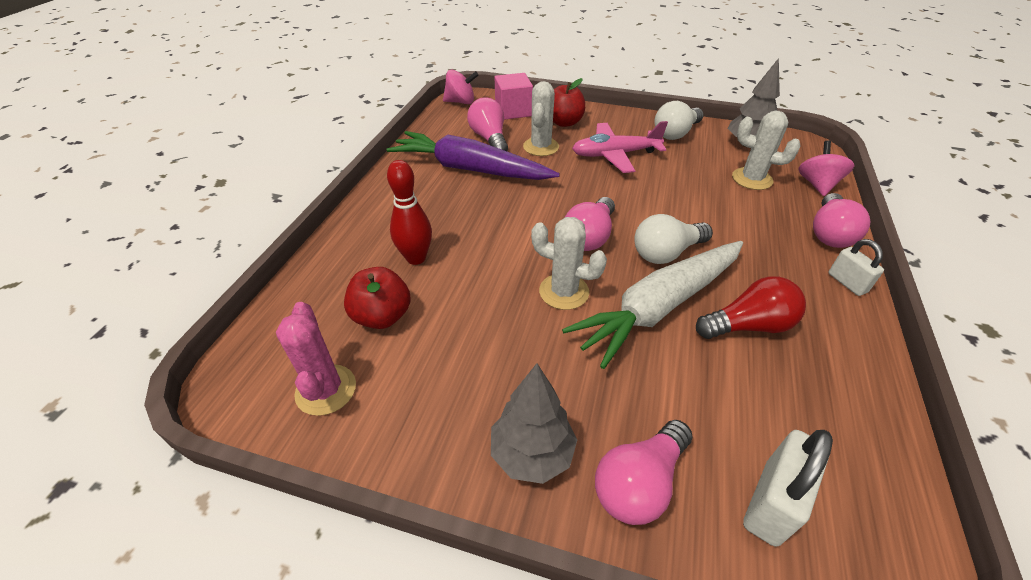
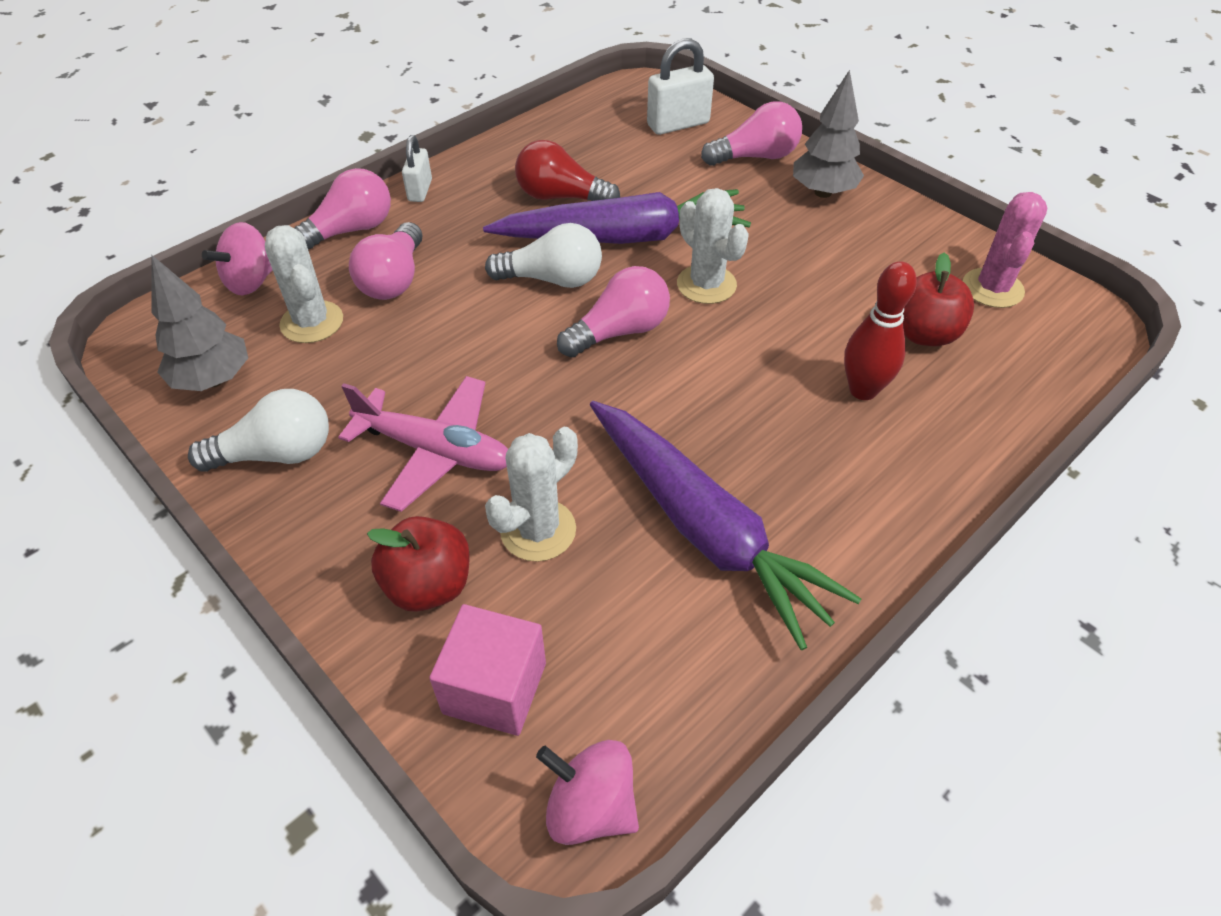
camera: 150 degrees left, 5 degrees up
(489, 139) = (616, 603): pink light bulb -> pink light bulb (394, 279)
(659, 307) = (623, 237): white carrot -> purple carrot

